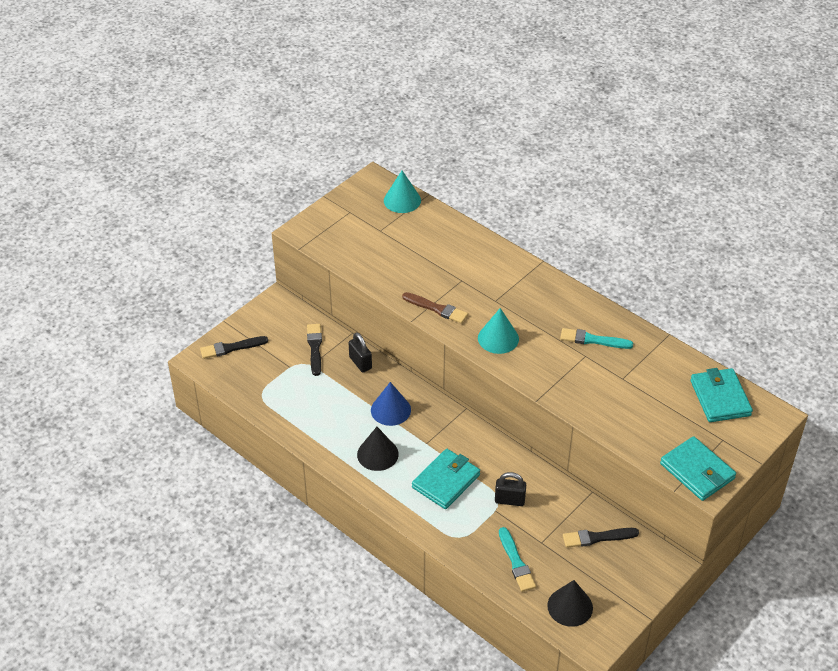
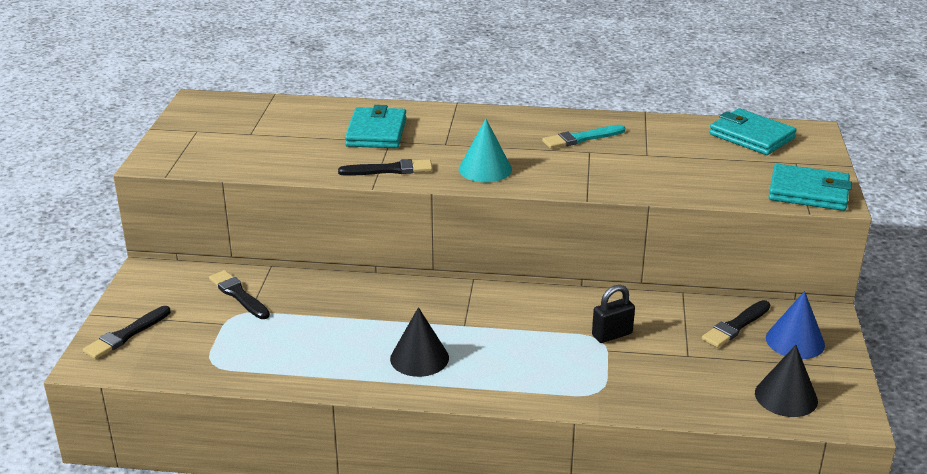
camera: 35 degrees left, 15 degrees down
(360, 363) = (309, 287): black padlock -> none
(390, 410) = (390, 313): blue cone -> blue cone (795, 341)
(402, 200) = (250, 105): turquoise cone -> none
(437, 309) = (389, 170): brown brush -> black brush
(446, 481) = (525, 348): turquoise wallet -> turquoise wallet (376, 132)
(516, 562) = (685, 384): turquoise brush -> none

